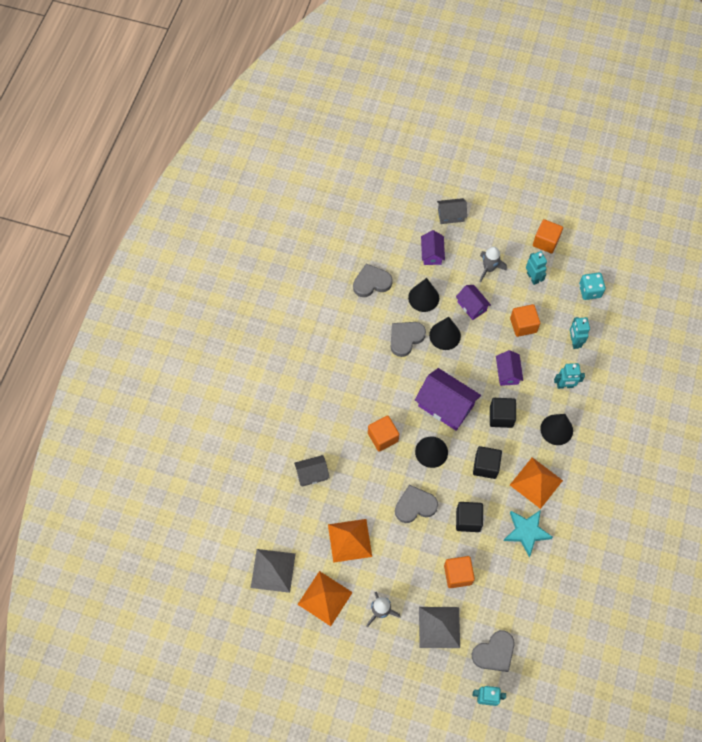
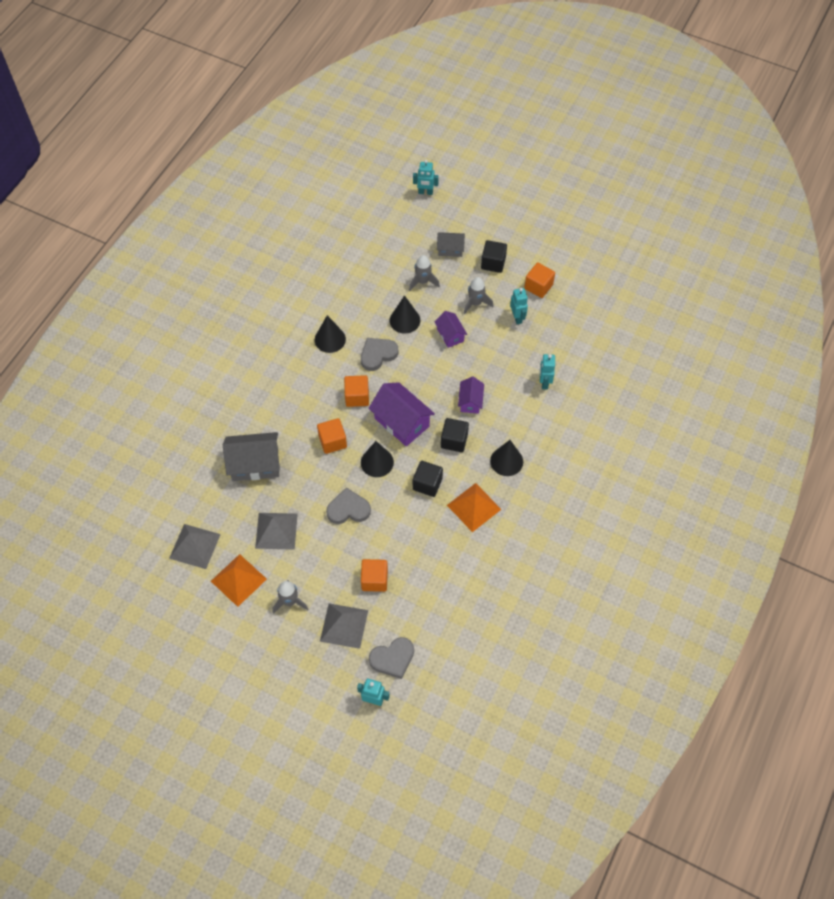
camera: 10 degrees right, 5 degrees down
(312, 474) = (255, 464): grey house -> grey house, size x1.75
(349, 540) = (276, 530): orange pyramid -> grey pyramid
(371, 282) = (357, 299): grey heart -> none
(432, 254) = (423, 281): purple house -> grey rocket
(445, 335) = (417, 358): black cone -> black cone (330, 339)
(468, 520) = (397, 531): black cube -> black cube (493, 263)
(523, 325) = (497, 360): orange cube -> orange cube (357, 397)
(526, 532) = (453, 551): turquoise star -> none
(565, 385) = (525, 422): turquoise robot -> turquoise robot (425, 192)
(590, 291) = (571, 338): turquoise dice -> none

